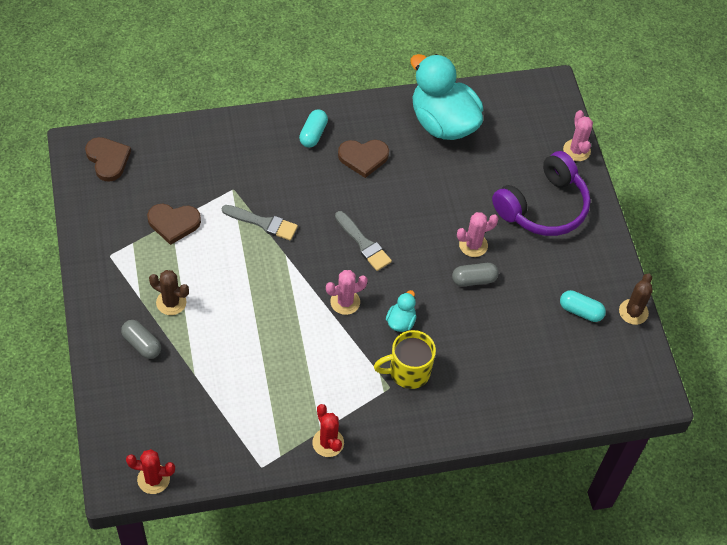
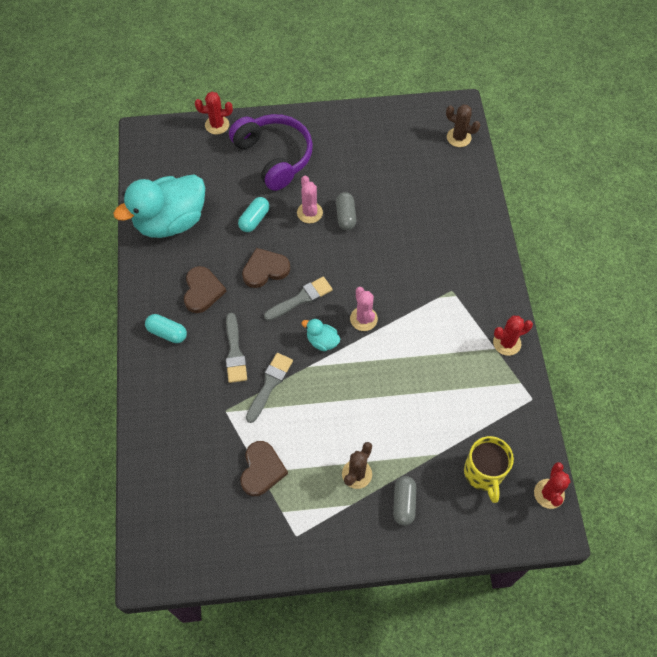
camera: 80 degrees left, 5 degrees up
(108, 160) = (171, 538): brown heart -> brown heart (265, 269)
(142, 344) = (404, 503): grey capsule -> grey capsule turned 45 degrees counterclockwise
(296, 191) = (235, 352): none -> grey brush
(401, 321) = (386, 276): turquoise duck -> turquoise duck (322, 341)
(408, 372) = (436, 275): yellow mug -> yellow mug (483, 473)
(576, 150) = (217, 125): pink cactus -> red cactus
(580, 311) = (380, 145): turquoise capsule -> turquoise capsule (254, 219)
(633, 312) = (383, 110): brown cactus -> brown cactus (458, 137)

